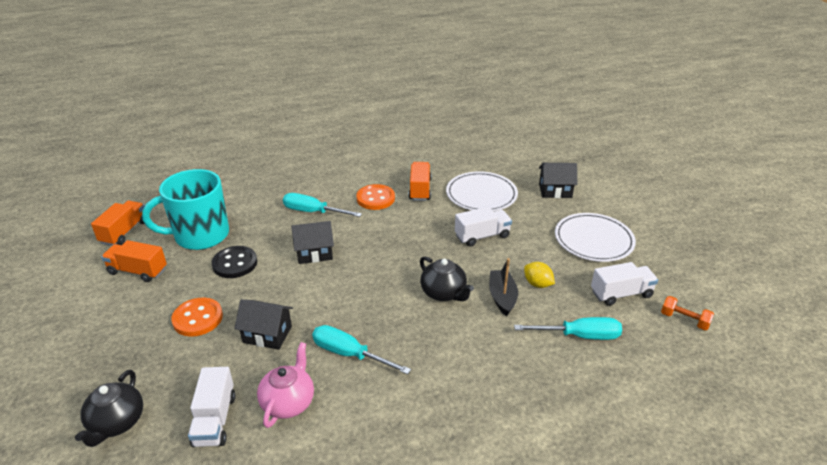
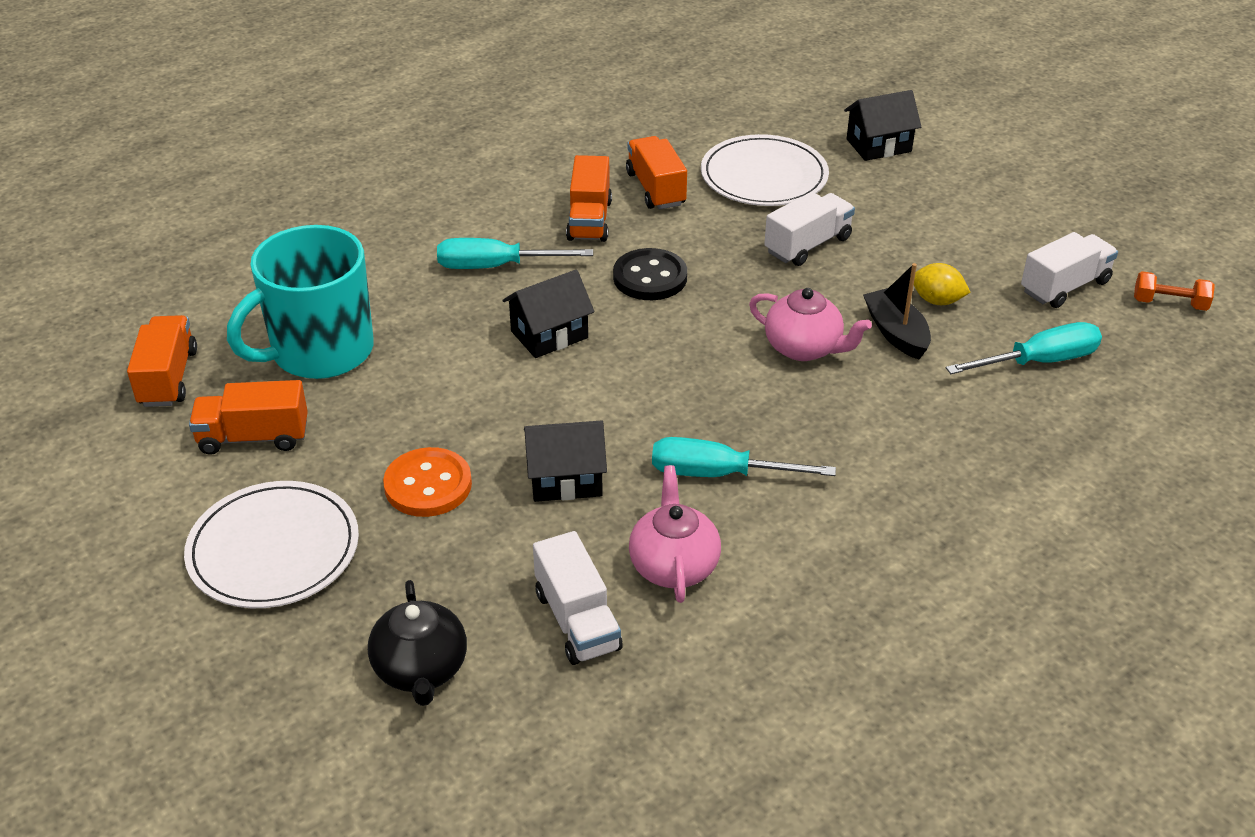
camera: 20 degrees left, 5 degrees up
(235, 263) = (422, 383): black button -> black button (650, 277)
(375, 198) = (589, 220): orange button -> orange truck
(444, 293) = (804, 348): black teapot -> pink teapot
(593, 240) = (982, 213): white plate -> white plate (273, 549)

